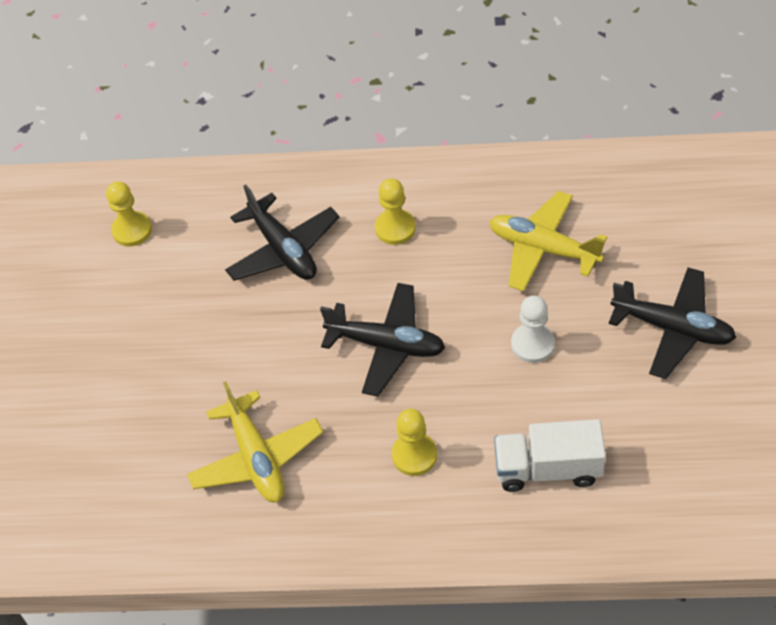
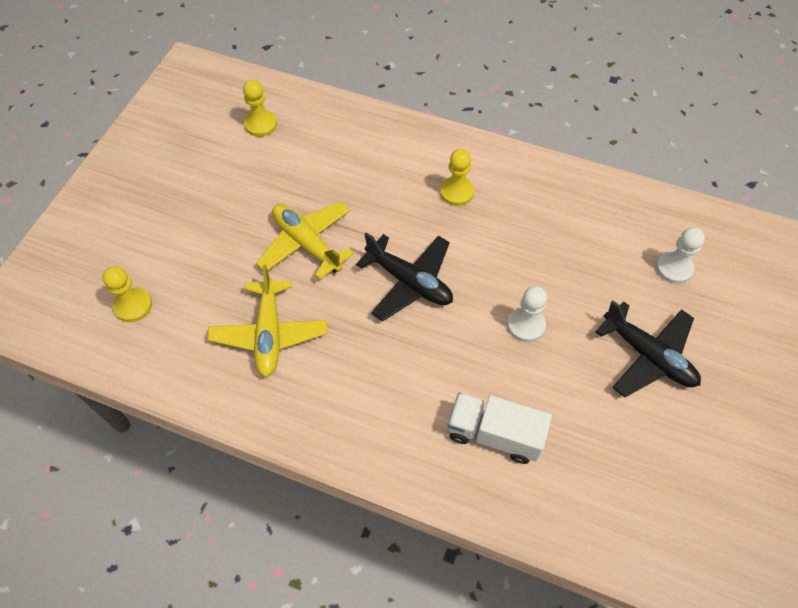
camera: 15 degrees right, 5 degrees up
(283, 249) = (364, 178): black plane -> none
(414, 455) = (391, 380): yellow pawn -> yellow pawn (133, 306)
(543, 249) = (567, 250): yellow plane -> yellow plane (306, 244)
(663, 227) = (674, 268): none -> white pawn

